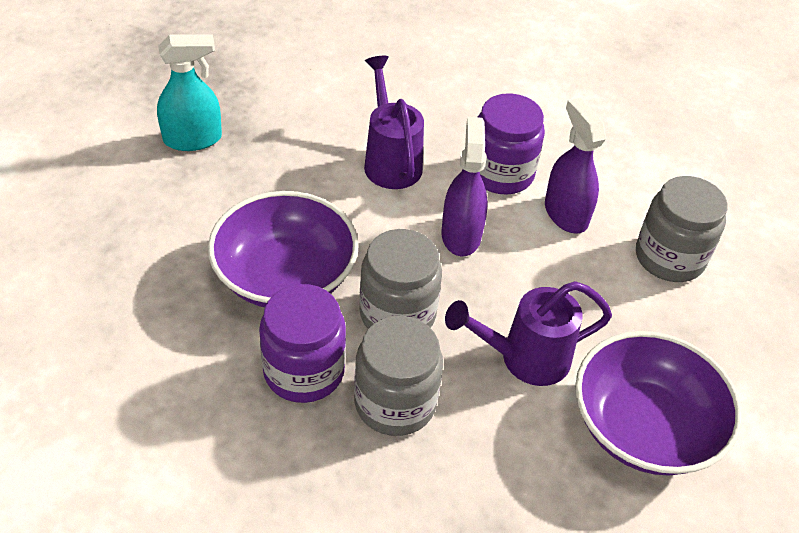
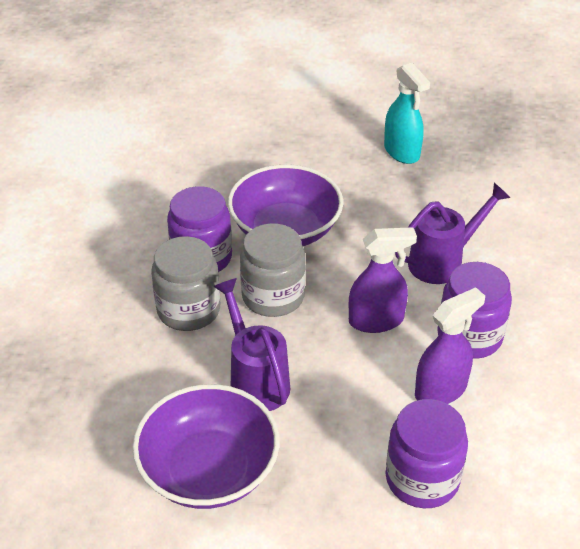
camera: 80 degrees right, 5 degrees down
(669, 257) = (422, 479): grey jar -> purple jar

